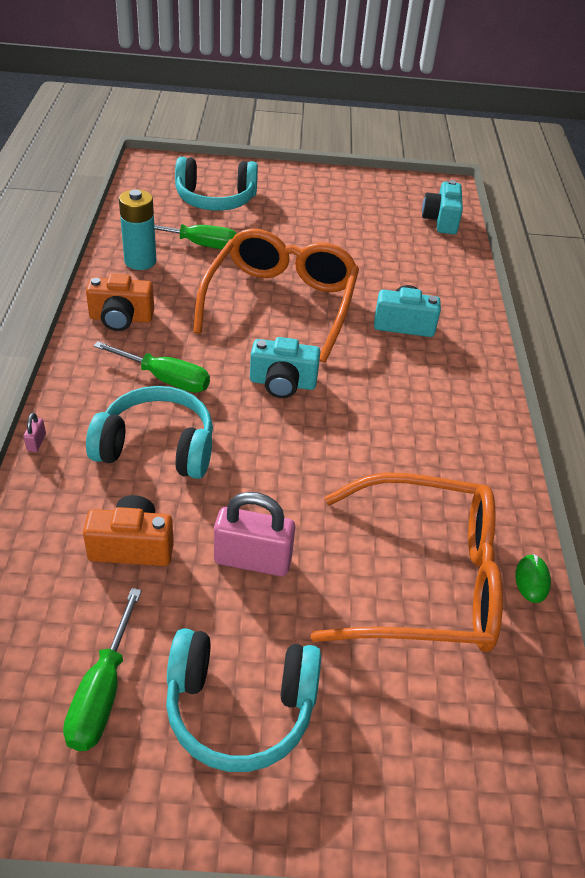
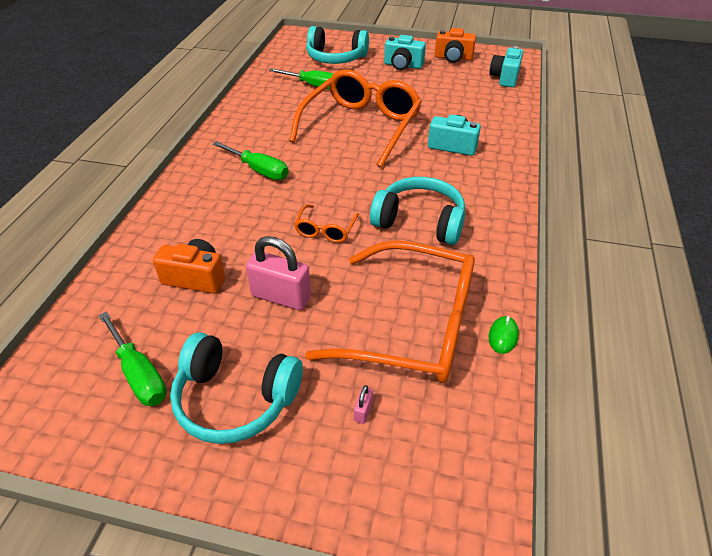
camera: 15 degrees right, 0 degrees up
(36, 442) = (154, 204): pink padlock -> pink padlock (363, 411)
(102, 691) = (139, 373): green screwdriver -> green screwdriver turned 60 degrees counterclockwise
(121, 318) = (241, 130): orange camera -> orange camera (453, 58)
(140, 261) = (268, 95): turquoise battery -> none
(157, 447) = (237, 214): turquoise headphones -> turquoise headphones (420, 222)
(280, 459) = (325, 230): none -> orange glasses
(282, 383) = (345, 179): turquoise camera -> turquoise camera (403, 65)

